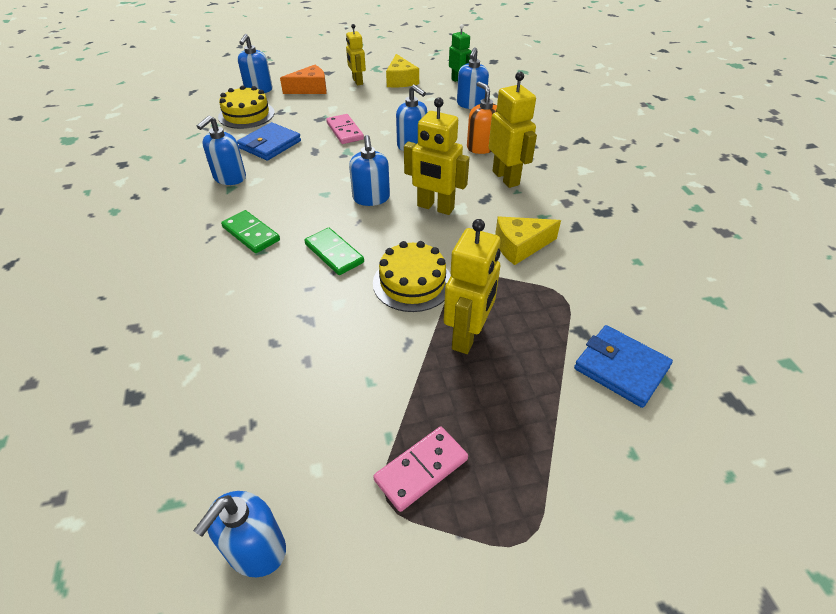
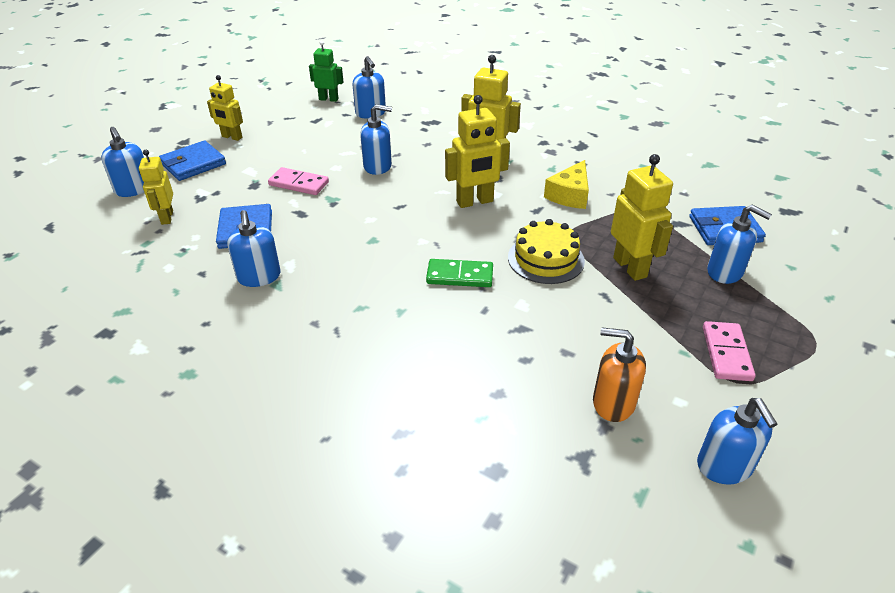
camera: 45 degrees left, 5 degrees down
(246, 115) = (167, 217): yellow cake -> yellow robot
(251, 234) = (367, 305): green domino -> none
(310, 89) = (193, 164): orange cheese -> blue wallet
(371, 198) = (416, 222): blue soap dispenser -> blue soap dispenser (725, 272)
(401, 80) = (273, 119): yellow cheese -> none
(482, 147) = (434, 142): orange soap dispenser -> orange soap dispenser (613, 403)

